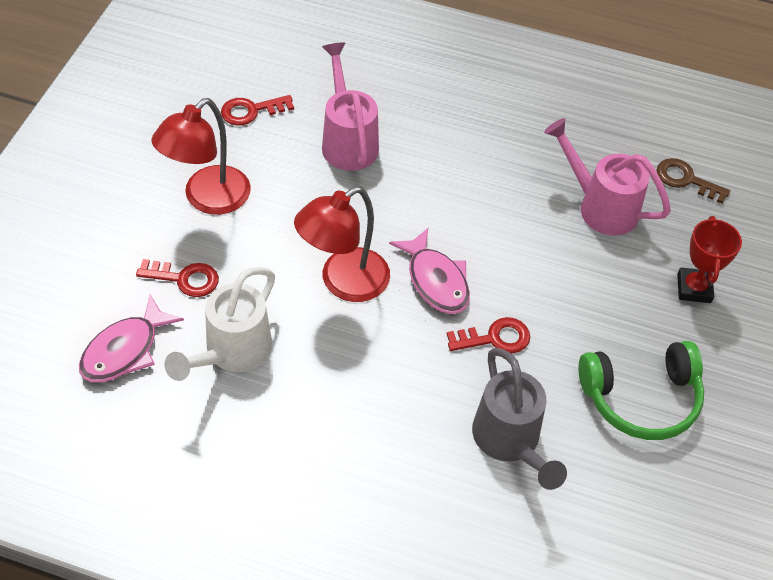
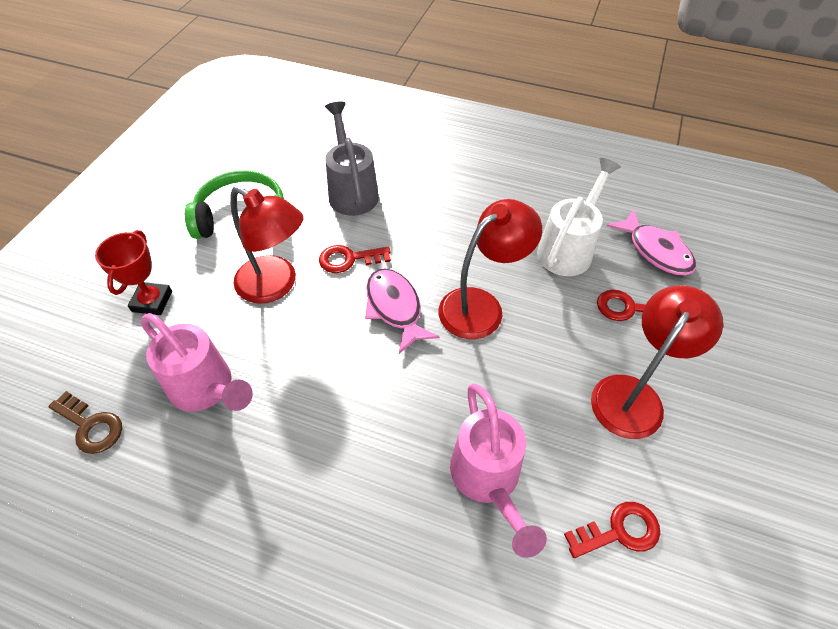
camera: 175 degrees left, 0 degrees up
(125, 350) = (655, 250): pink fish -> pink fish turned 105 degrees clockwise
(569, 306) = (276, 286): none -> red lamp

